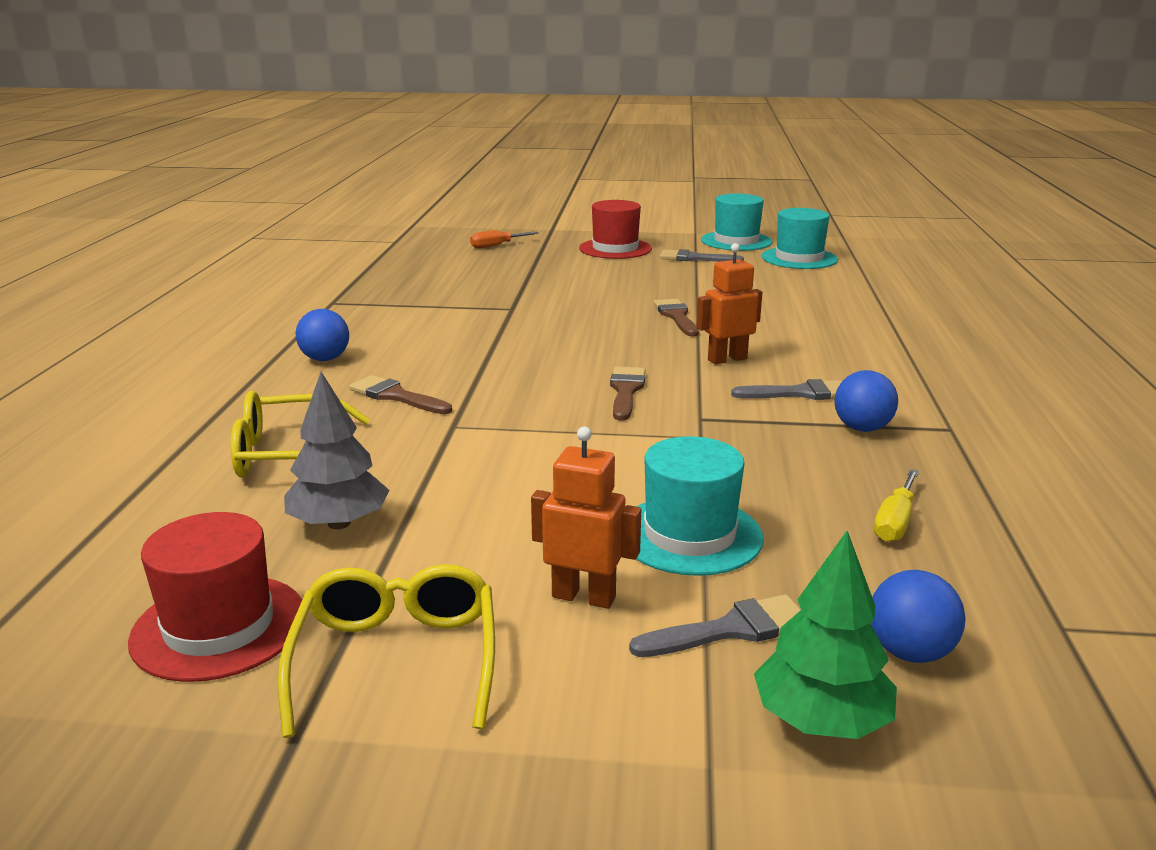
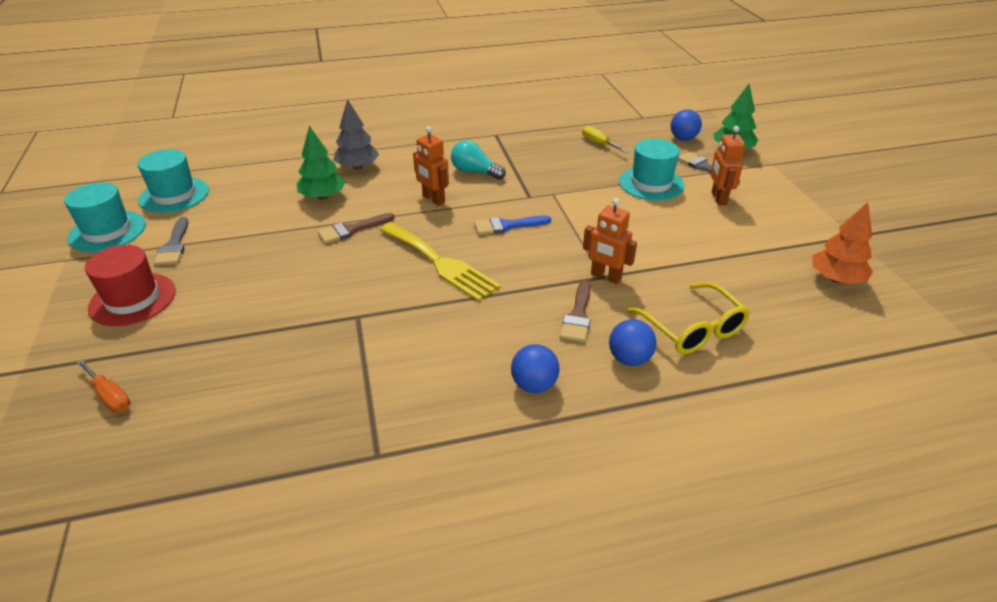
camera: 110 degrees left, 15 degrees up
(219, 627) = (836, 279): red hat -> orange tree
(339, 523) = (736, 278): grey tree -> grey tree (357, 167)
(396, 660) = (798, 228): yellow glasses -> none
(449, 427) = (605, 277): none -> orange robot
(570, 347) = (440, 263): none -> yellow fork
(626, 391) = (507, 226): brown brush -> blue brush
(764, 309) = (323, 197): none -> green tree
(801, 393) = (475, 172): grey brush -> turquoise light bulb
(862, 428) = (511, 154): blue ball -> blue ball (629, 359)
(895, 522) = (599, 143): yellow screwdriver -> yellow screwdriver turned 135 degrees counterclockwise

